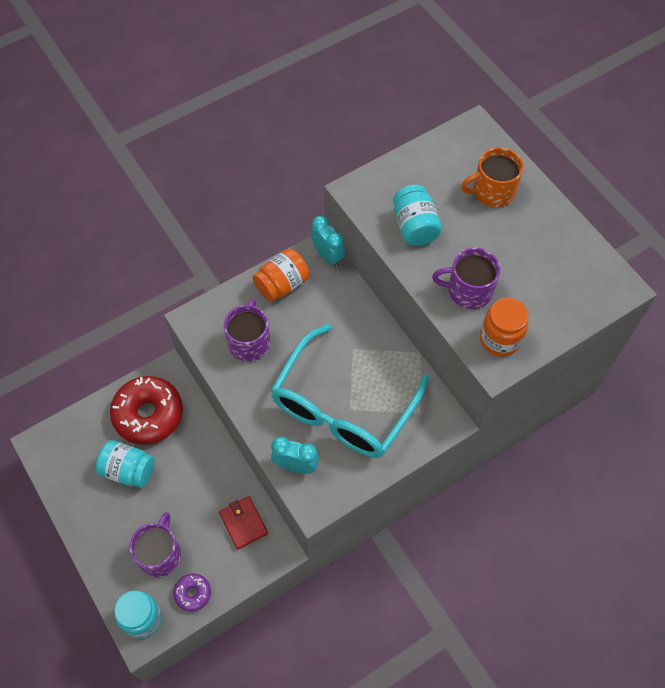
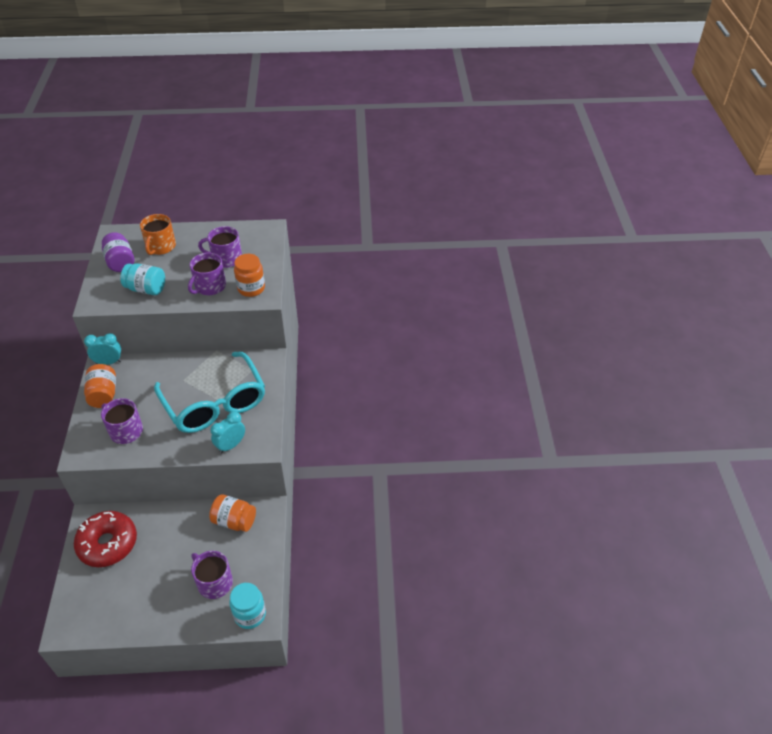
camera: 60 degrees left, 15 degrees down
(128, 470) = (137, 576): turquoise jar -> none
(193, 593) = (257, 574): purple donut -> none
(243, 523) = (234, 521): red wallet -> orange jar
(436, 170) = (120, 262): none -> purple jar
(528, 275) = (226, 258): none -> purple mug

